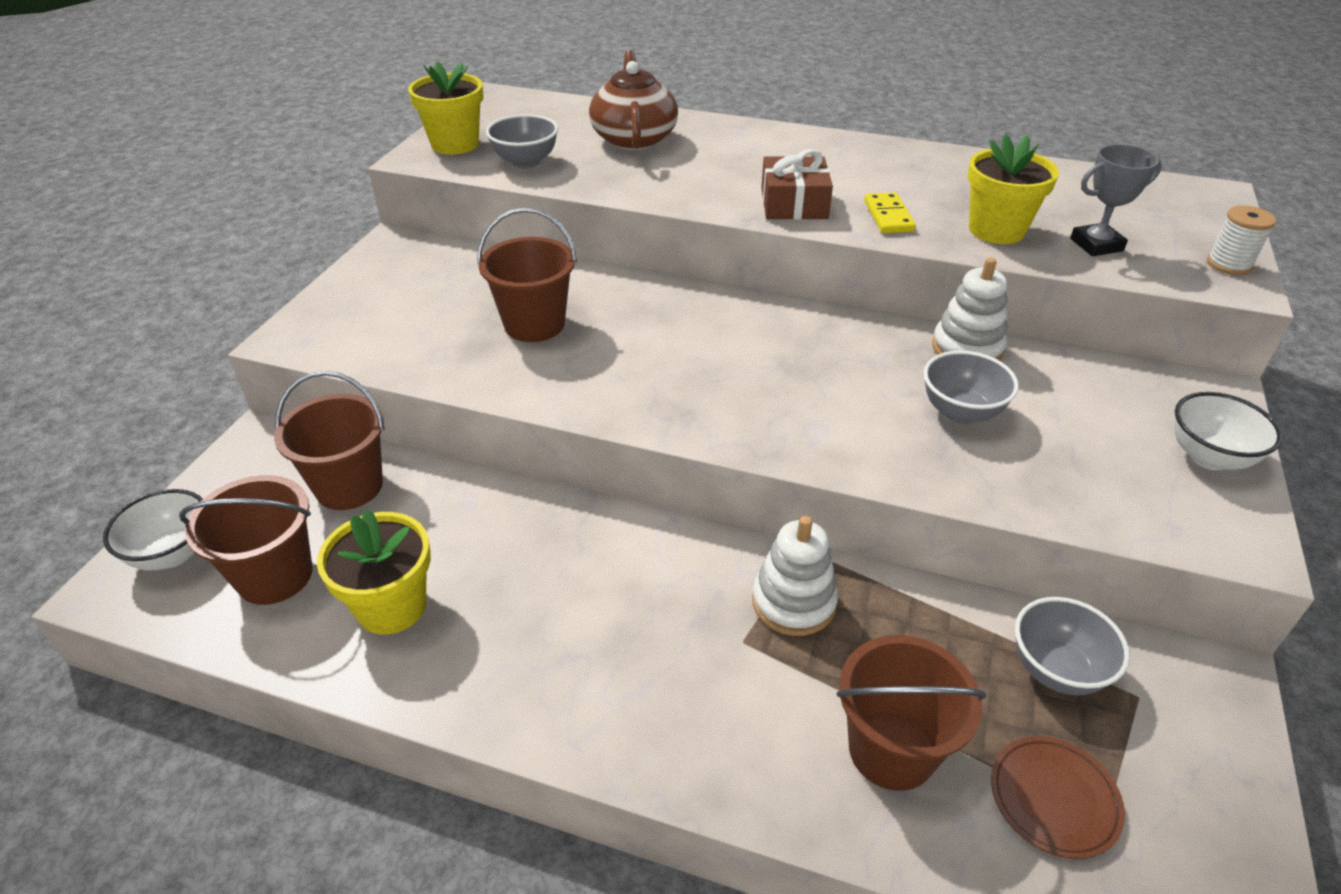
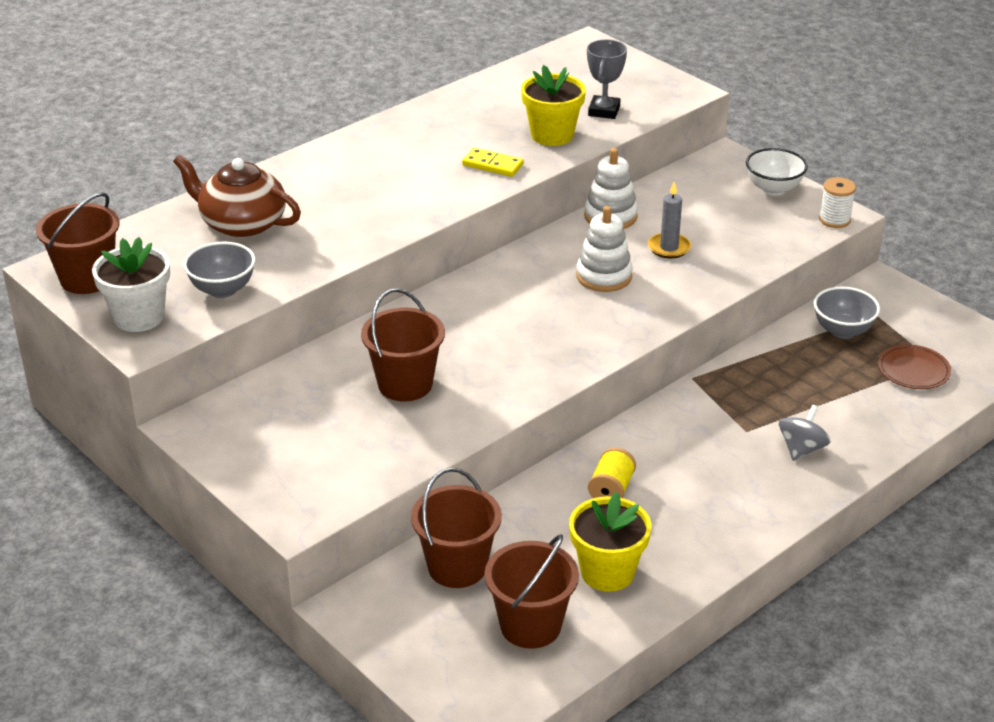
camera: 60 degrees left, 5 degrees down
(173, 554) = (460, 679): white bowl -> none
(455, 144) = (139, 317): yellow flower pot -> white flower pot
(541, 555) = (611, 489): none -> yellow spool
(750, 717) = (801, 449): none -> grey spinning top
(793, 602) = (731, 399): white stacking toy -> white stacking toy (604, 276)
(794, 204) = (435, 193): brown gift -> none
(891, 750) = (854, 408): brown bucket -> brown bucket (87, 279)
(961, 412) = (669, 248): grey bowl -> grey candle
(1229, 264) = (666, 82): white spool -> white spool (834, 220)

